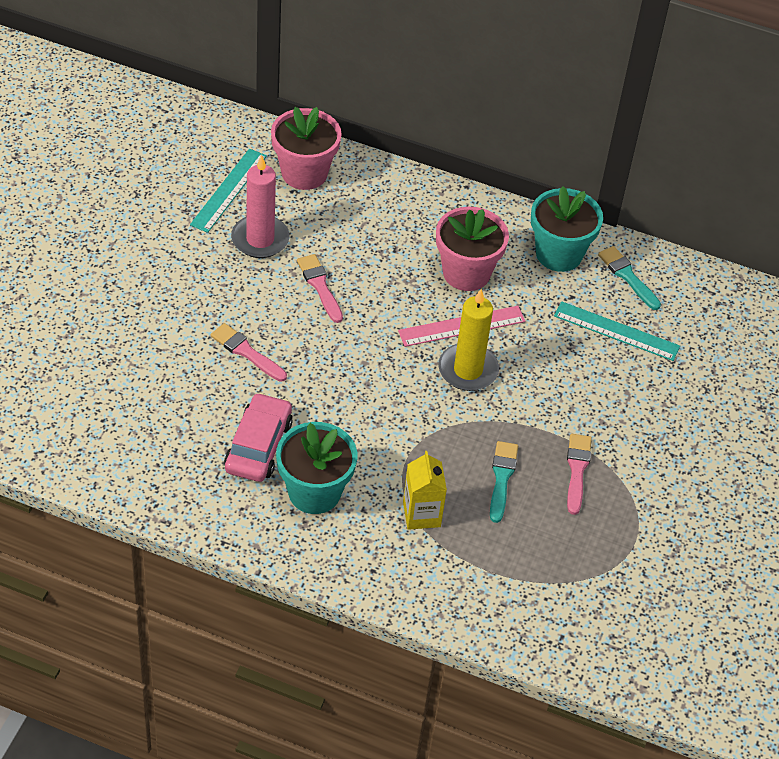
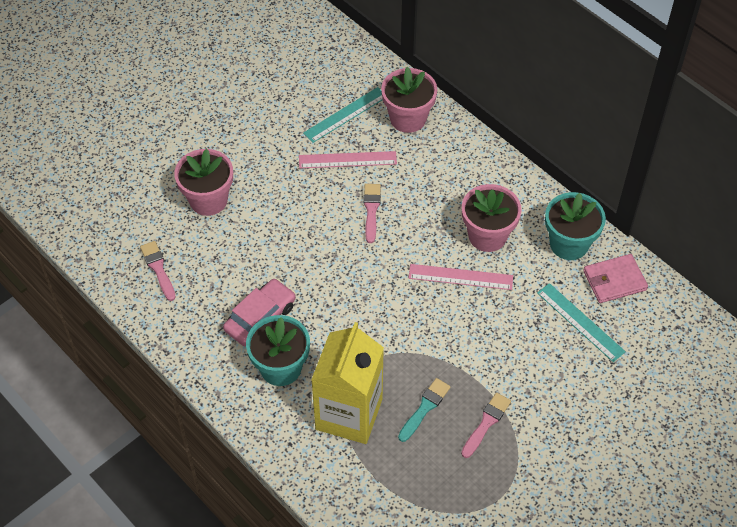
camera: 30 degrees right, 5 degrees up
(118, 335) = (208, 200): none -> pink flower pot
(246, 352) = (291, 243): pink brush -> pink brush (158, 269)
(260, 239) = (347, 160): pink candle -> pink ruler
(421, 514) = (349, 414): yellow carton -> yellow carton, size x1.99
(468, 370) = (446, 313): yellow candle -> none
(628, 276) = (614, 280): turquoise brush -> pink wallet

